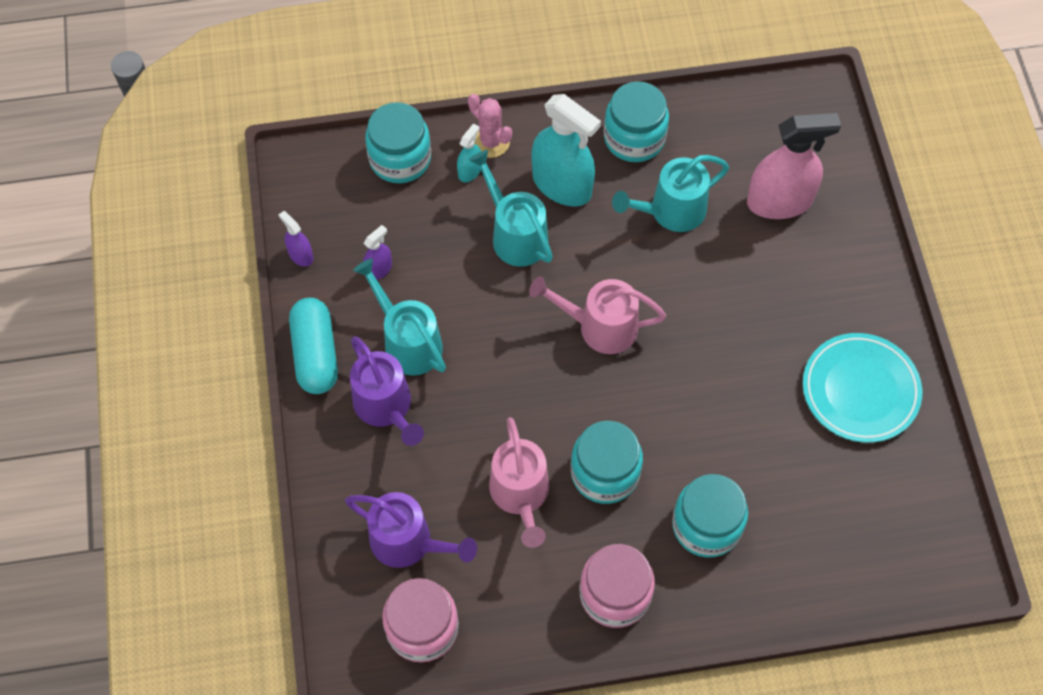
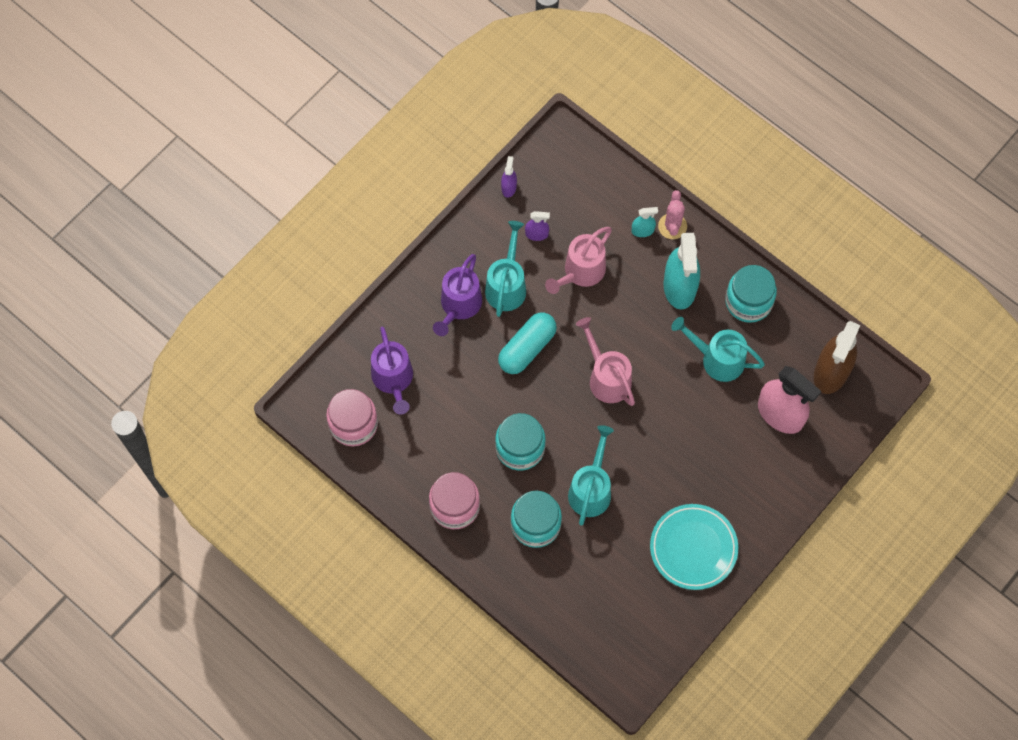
camera: 50 degrees right, 5 degrees up
(315, 354) = (458, 245): turquoise capsule -> turquoise capsule (527, 348)
(400, 159) = (616, 188): turquoise jar -> none
(515, 234) = (624, 287): turquoise watering can -> turquoise watering can (591, 489)
(520, 495) = (469, 415): pink watering can -> pink watering can (580, 272)
(773, 125) = (831, 372): none -> brown spray bottle

